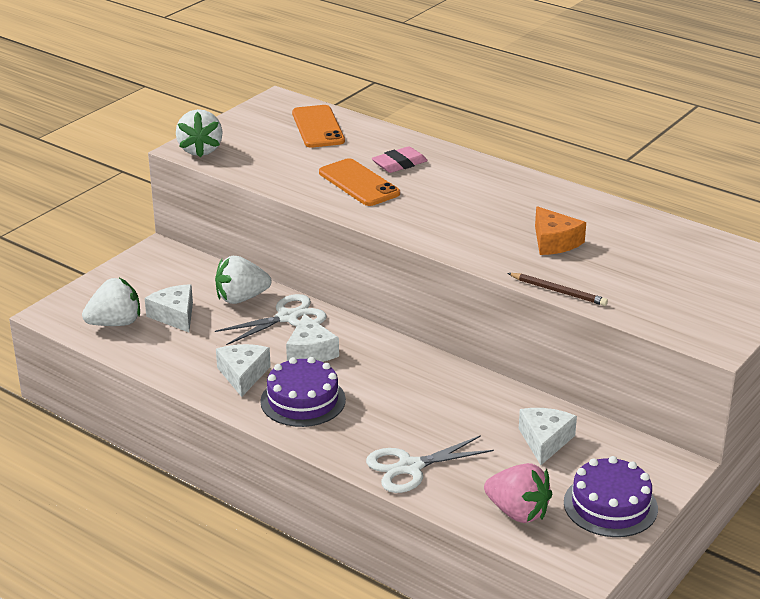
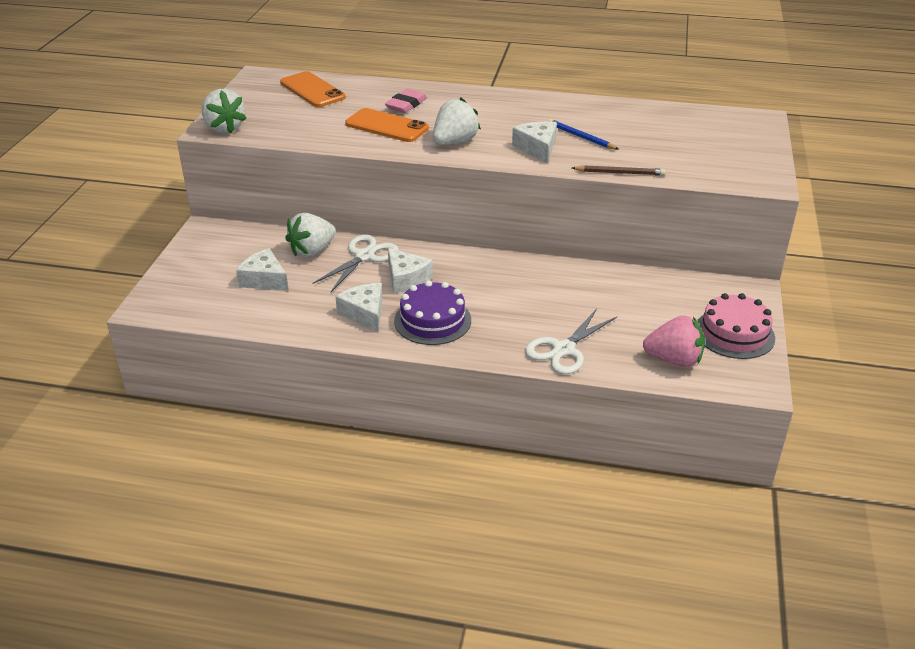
camera: 25 degrees left, 5 degrees up
(115, 323) = (214, 300): white strawberry -> white strawberry (454, 142)
(545, 441) = (646, 298): white cheese -> white cheese (537, 148)
(554, 242) = (581, 137): orange cheese -> blue pencil
(610, 505) = (734, 333): purple cake -> pink cake

